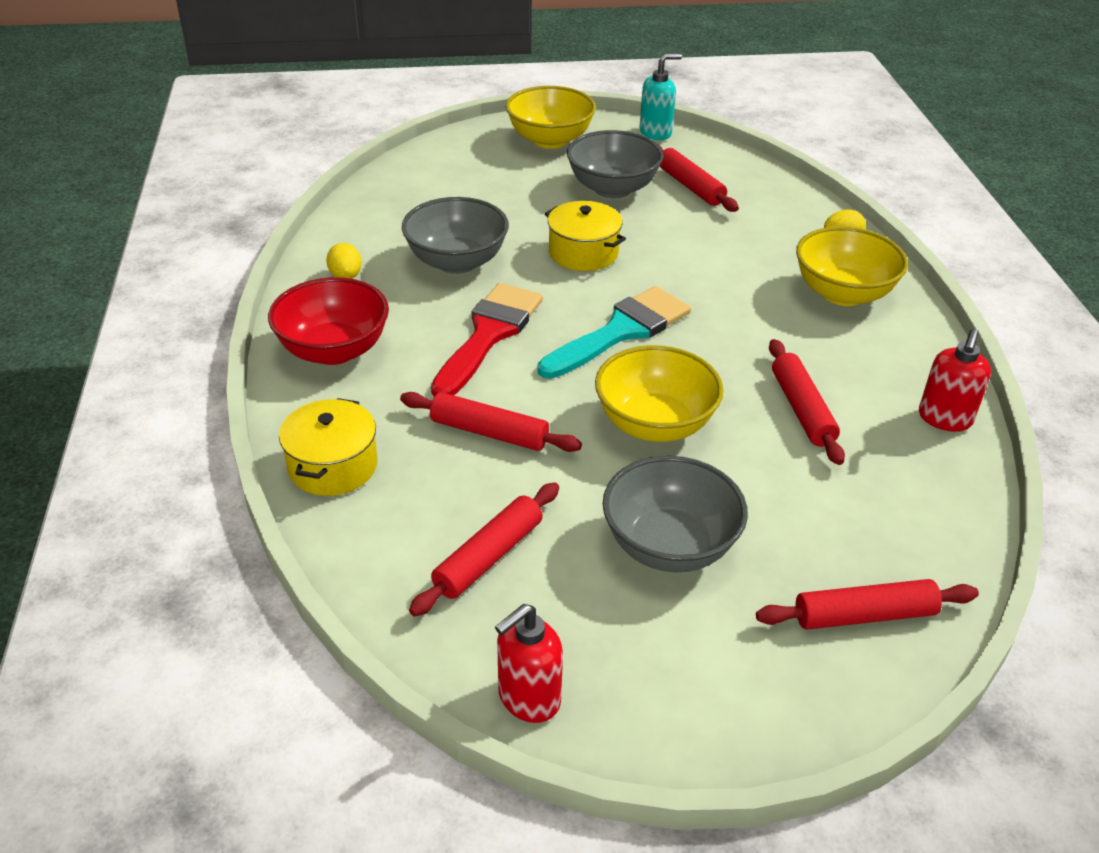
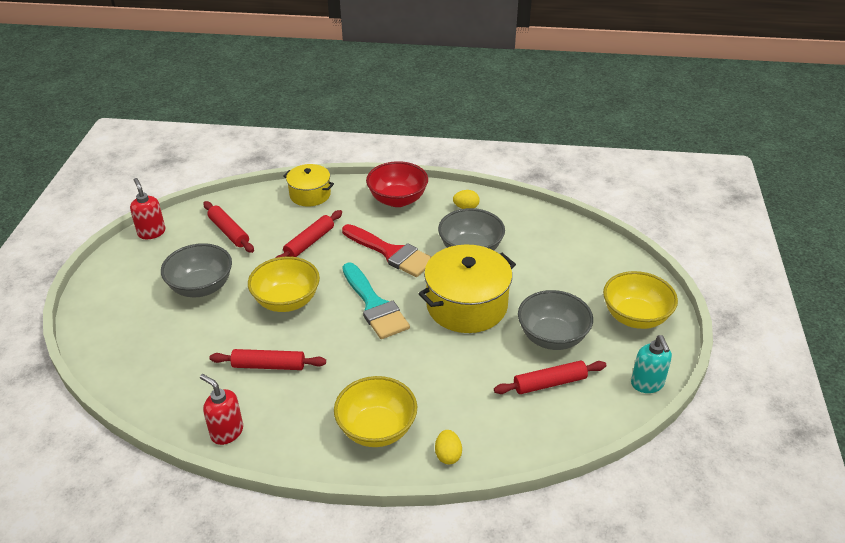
camera: 105 degrees right, 0 degrees up
(583, 253) = (466, 305): yellow pot -> yellow pot, size x1.70
(864, 615) = (120, 341): red rolling pin -> none

